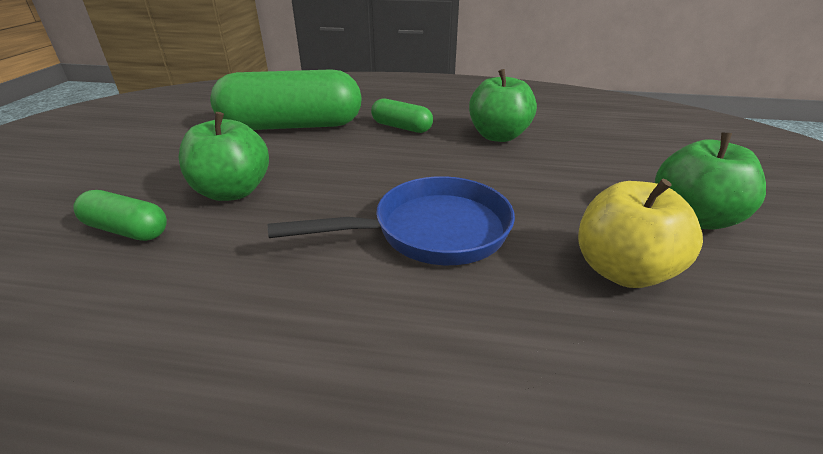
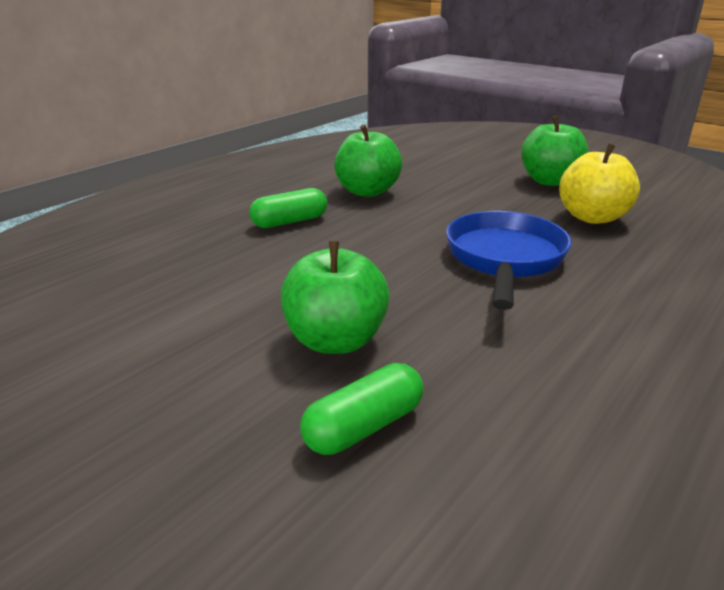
camera: 60 degrees left, 5 degrees down
(292, 126) = (193, 276): green capsule -> none

